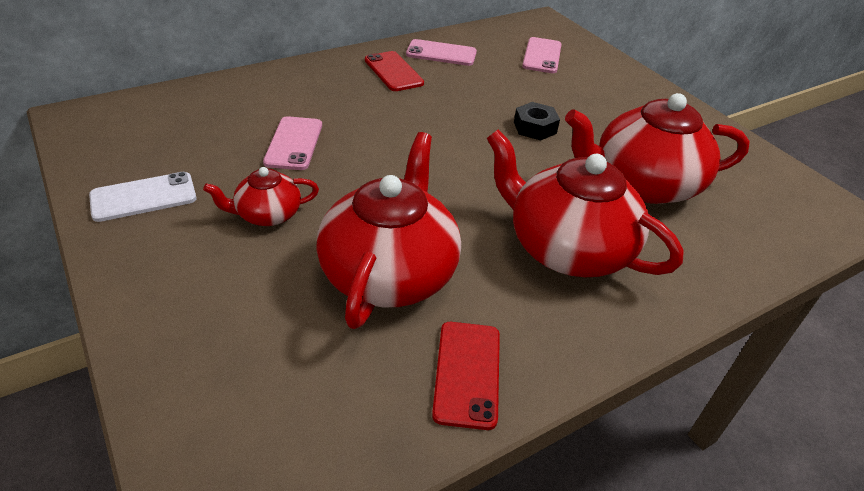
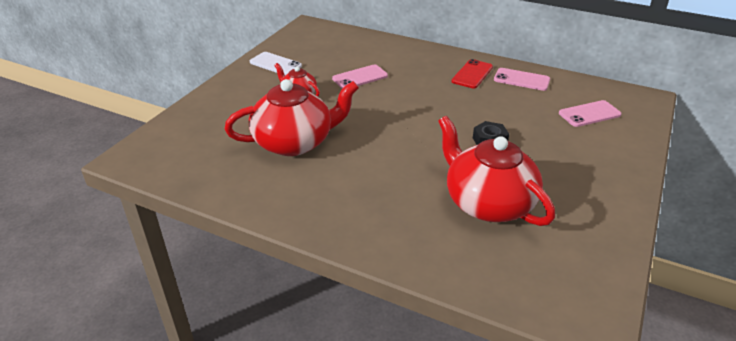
camera: 60 degrees right, 5 degrees down
(441, 53) = (521, 80): pink phone -> pink phone turned 45 degrees counterclockwise
(467, 373) = (248, 189): red phone -> none
(567, 248) = (379, 191): red teapot -> none

